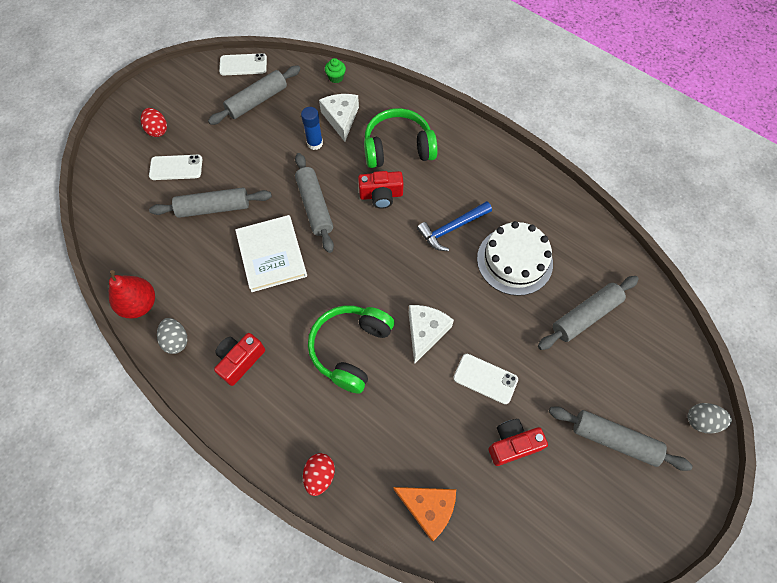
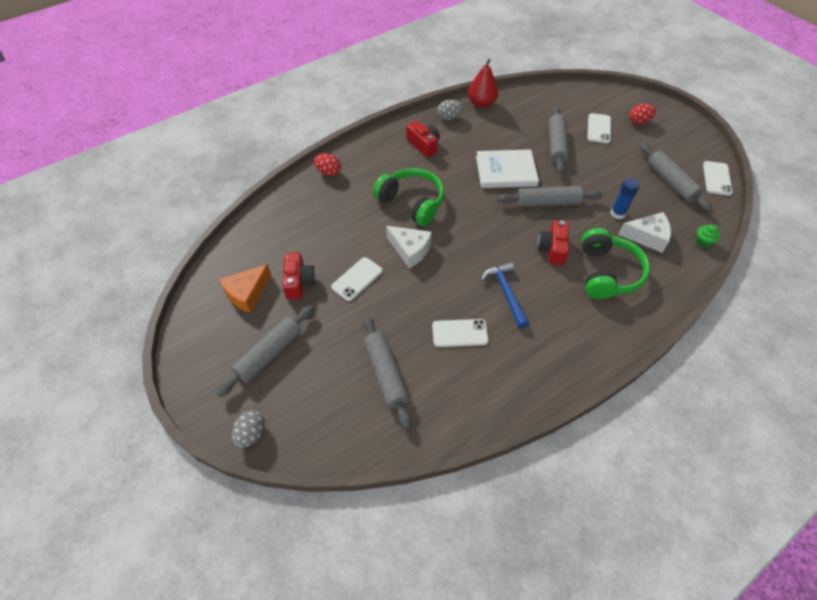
camera: 105 degrees right, 10 degrees down
(428, 508) = (280, 222): orange cheese -> orange cheese (247, 293)
(514, 261) = (460, 333): white cake -> white phone

